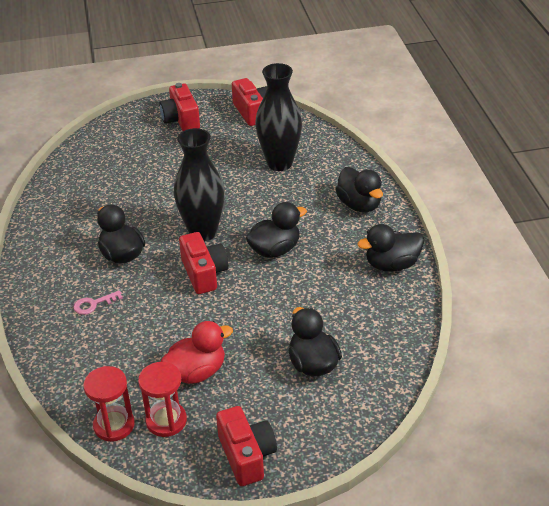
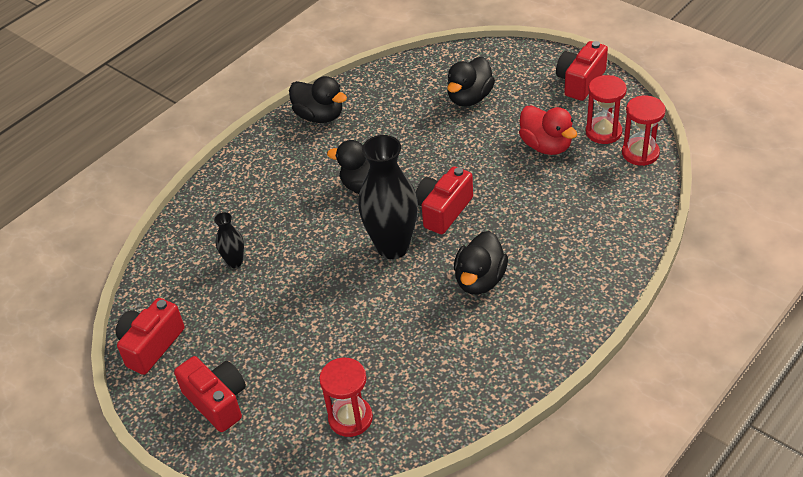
camera: 125 degrees left, 5 degrees up
(93, 304) = (555, 252): pink key -> none
(104, 157) = (350, 418): none -> red hourglass
(181, 119) = (217, 401): red camera -> red camera turned 75 degrees counterclockwise
(197, 372) = (546, 146): red duck -> red duck turned 150 degrees counterclockwise
(279, 163) = (235, 262): black vase -> black vase, size x0.47
(359, 205) = (255, 173): black duck -> none

